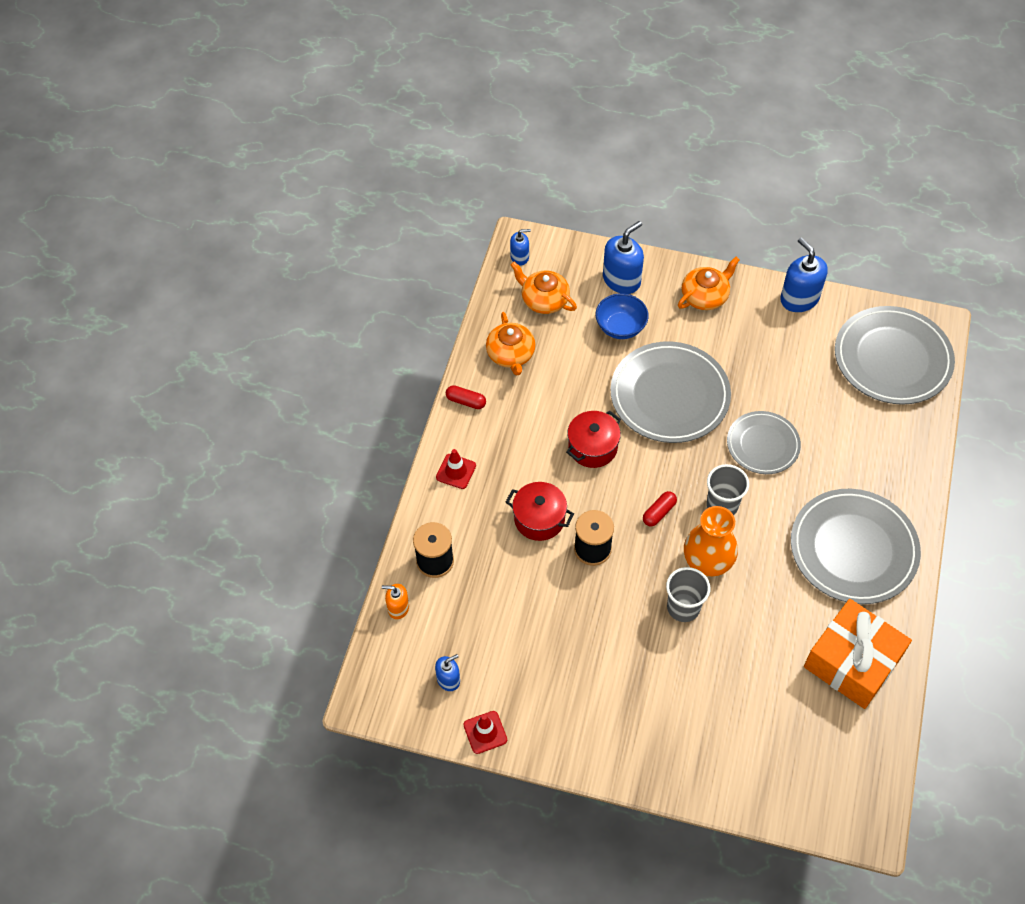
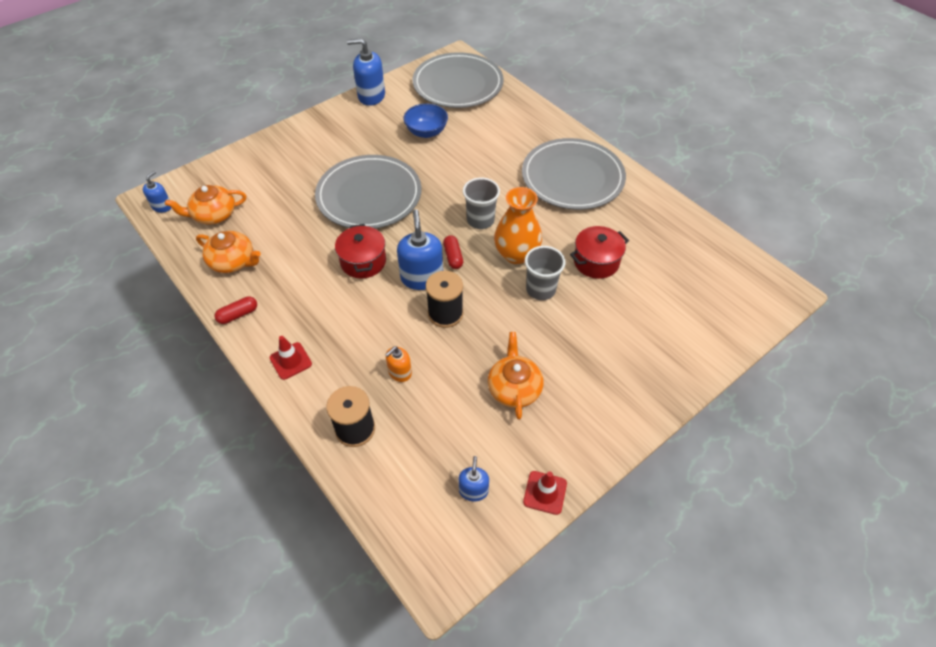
camera: 55 degrees left, 5 degrees down
(398, 607) = (372, 488): orange soap dispenser -> orange soap dispenser (400, 372)
(539, 519) = (388, 331): red pot -> red pot (596, 262)
(620, 327) = (287, 188): blue bowl -> blue bowl (426, 132)
(621, 280) = (252, 165): blue soap dispenser -> blue soap dispenser (422, 277)
(705, 296) = (317, 134): orange teapot -> orange teapot (514, 388)
(763, 444) = (456, 173): grey plate -> none
(852, 661) = (654, 226): orange gift -> none

